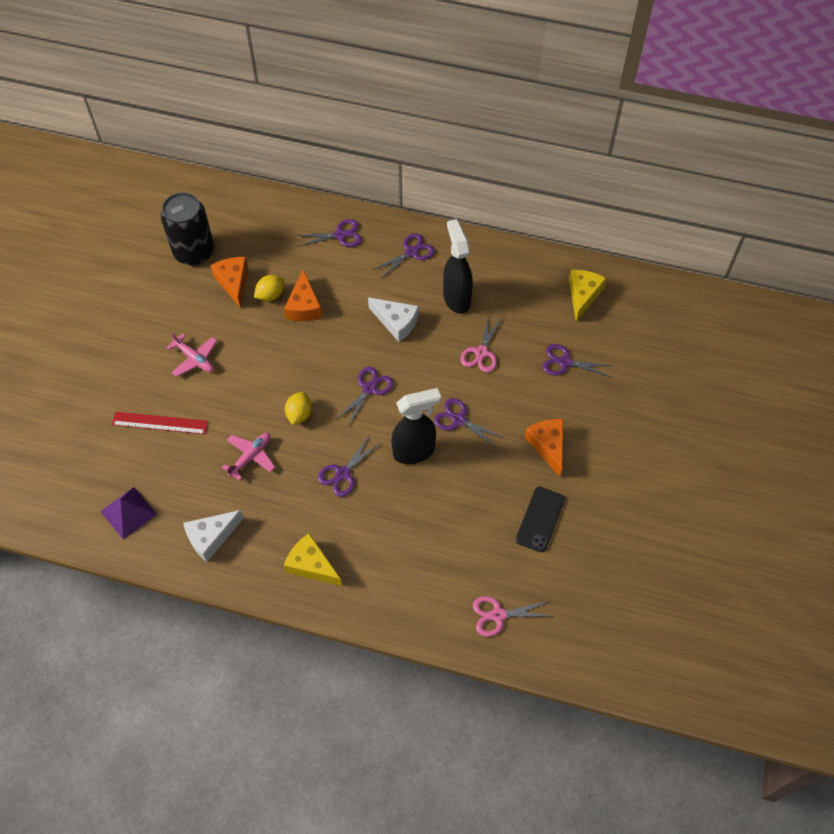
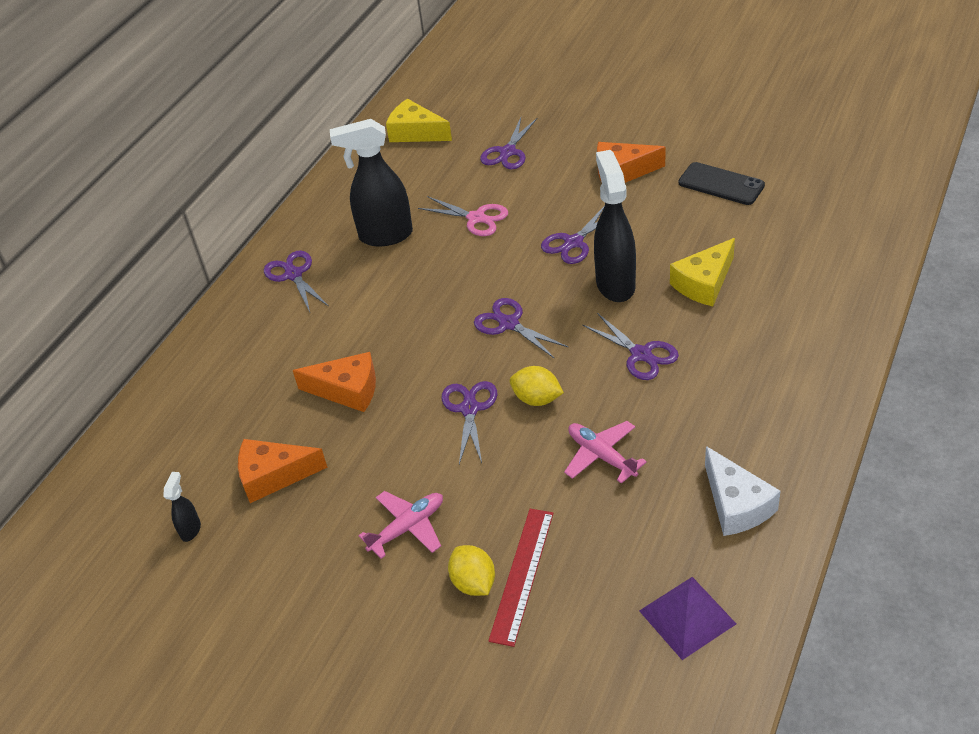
camera: 75 degrees left, 15 degrees down
(194, 252) = (191, 530): black can -> black spray bottle
(270, 295) = (314, 429): yellow lemon -> yellow lemon (473, 583)
(311, 565) = (782, 390): yellow cheese -> yellow cheese (704, 283)
(340, 235) = (233, 347): purple scissors -> purple scissors (469, 409)
(396, 322) = (406, 294): white cheese -> none
(498, 615) = (848, 223): pink scissors -> none

